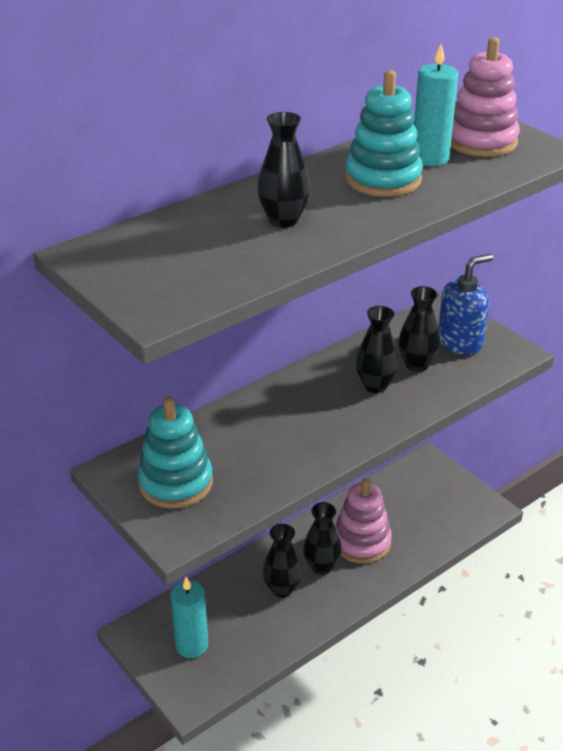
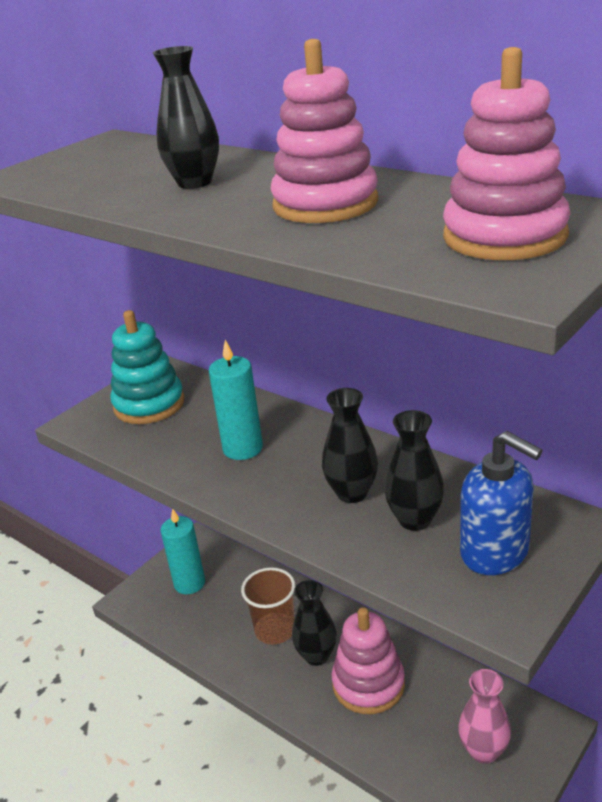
camera: 80 degrees right, 5 degrees down
(282, 589) = (275, 630): black vase -> brown cup
(383, 179) = (325, 204): turquoise stacking toy -> pink stacking toy
(430, 158) = (412, 217): turquoise candle -> turquoise candle (243, 448)
(436, 498) = (483, 751): none -> pink vase

